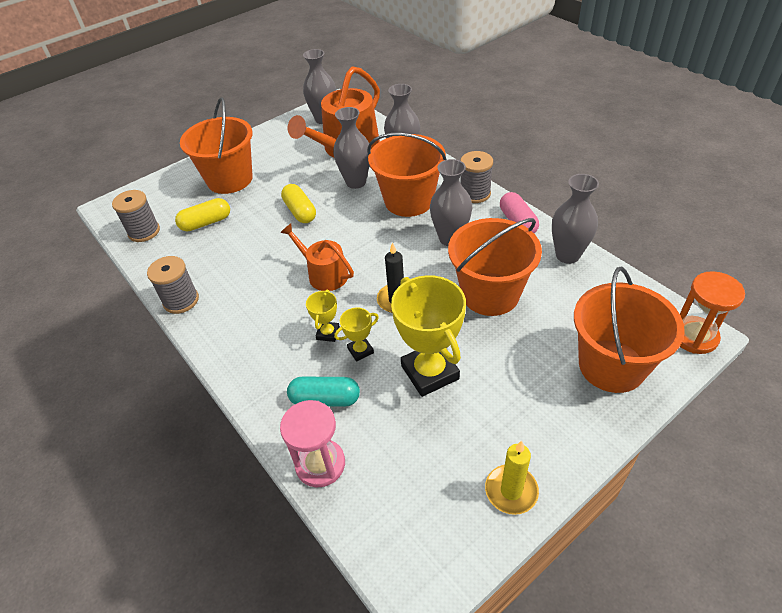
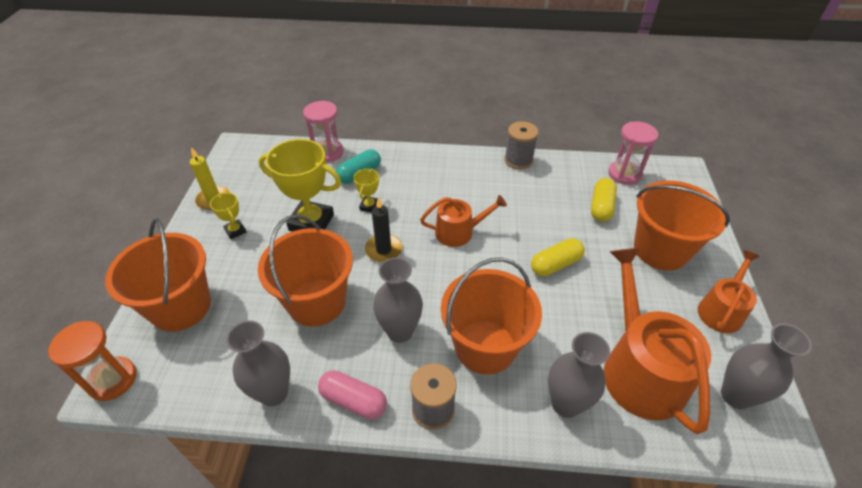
camera: 130 degrees right, 0 degrees up
(144, 231) = (624, 174): grey spool -> pink hourglass
(263, 141) = (721, 310): none -> orange watering can
(300, 211) = (555, 264): yellow capsule -> yellow capsule turned 45 degrees counterclockwise
(328, 333) = (402, 201): yellow trophy -> yellow trophy (235, 231)
(356, 182) = (561, 330): grey vase -> none

